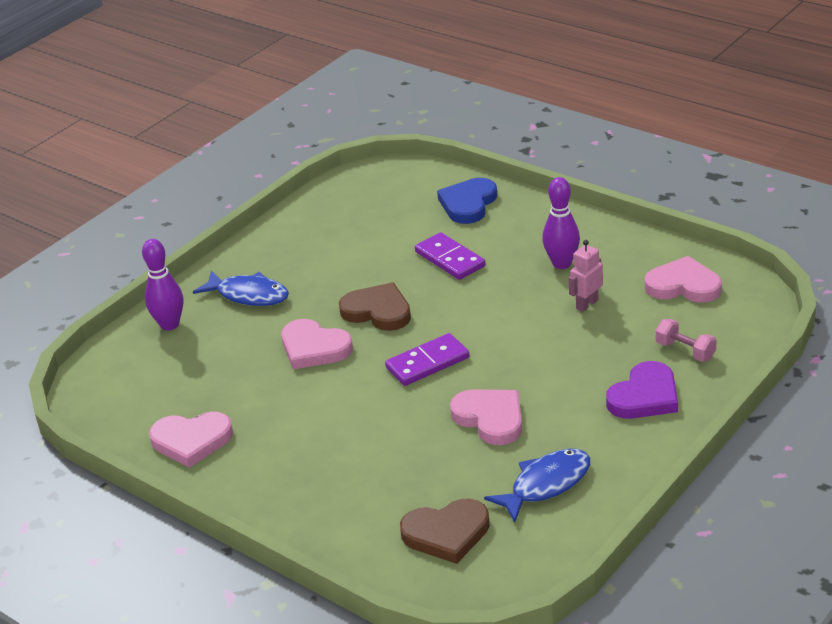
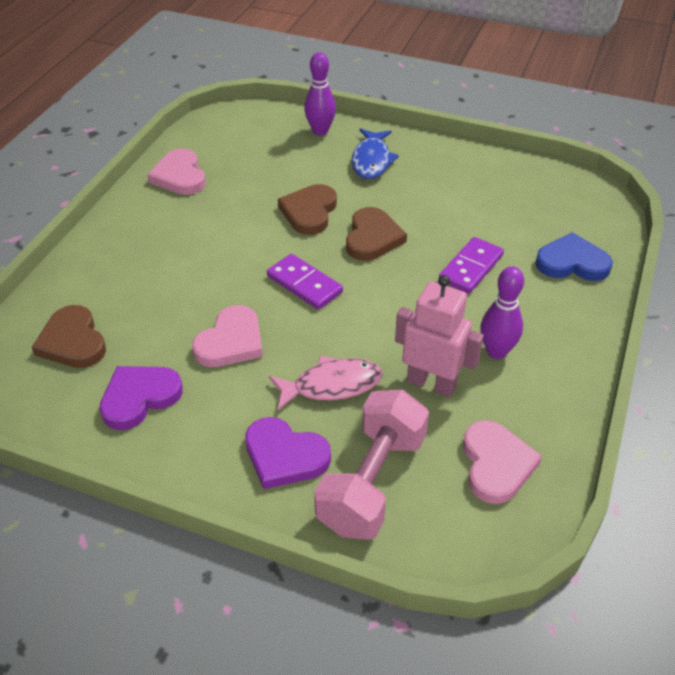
camera: 70 degrees right, 10 degrees up
(314, 348) = (309, 212): pink heart -> brown heart
(546, 484) = (139, 398): blue fish -> purple heart
(570, 360) = (331, 385): none -> pink fish
(587, 304) = (431, 383): pink robot -> pink robot, size x1.70
(685, 351) = (372, 482): pink dumbbell -> pink dumbbell, size x2.17

